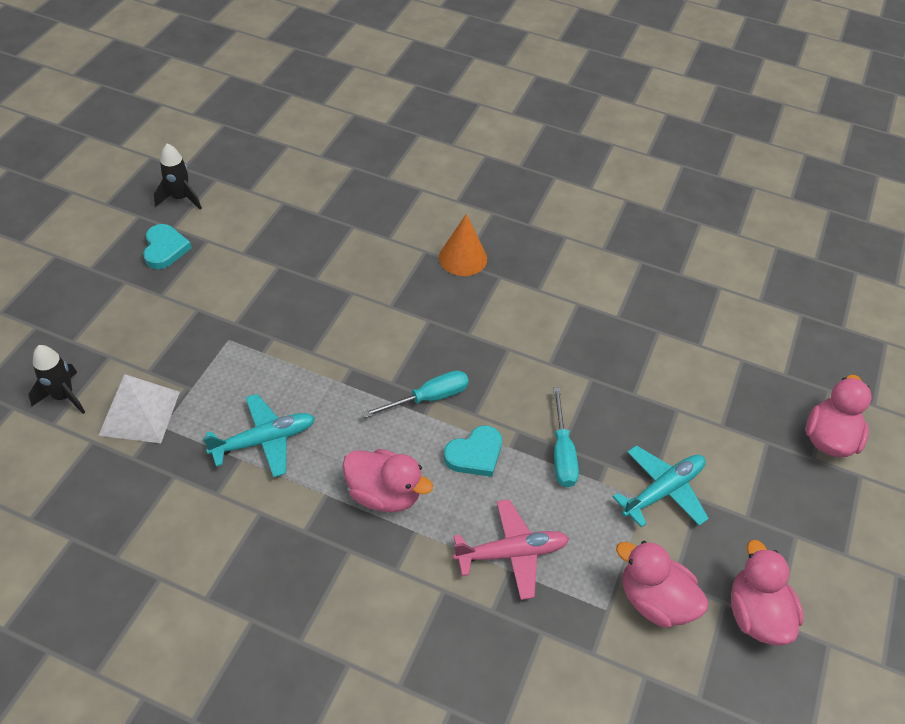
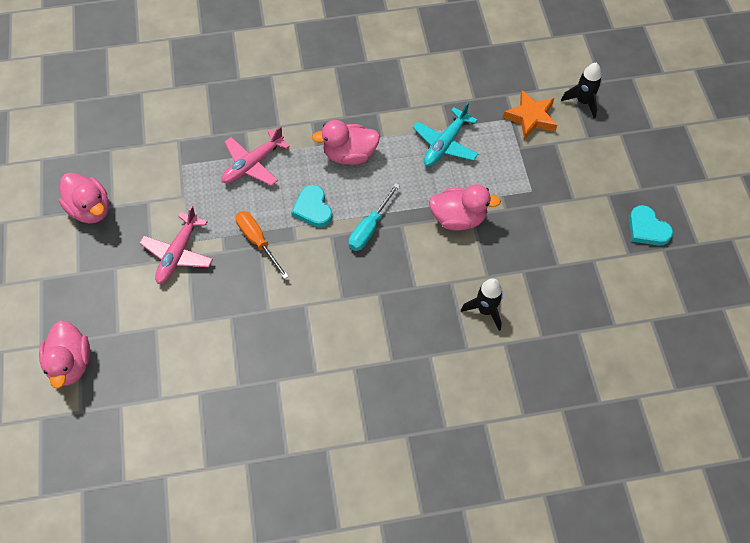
camera: 150 degrees right, 10 degrees up
(139, 413) = (531, 118): white pyramid -> orange star
(180, 198) = (689, 278): black rocket -> black rocket (485, 310)
(463, 258) = (433, 361): orange cone -> none
(475, 454) = (313, 208): turquoise heart -> turquoise heart turned 45 degrees counterclockwise
(562, 453) = (257, 241): turquoise screwdriver -> orange screwdriver
(654, 600) = (155, 184): pink duck -> pink duck (458, 218)
(663, 490) = (178, 254): turquoise plane -> pink plane

